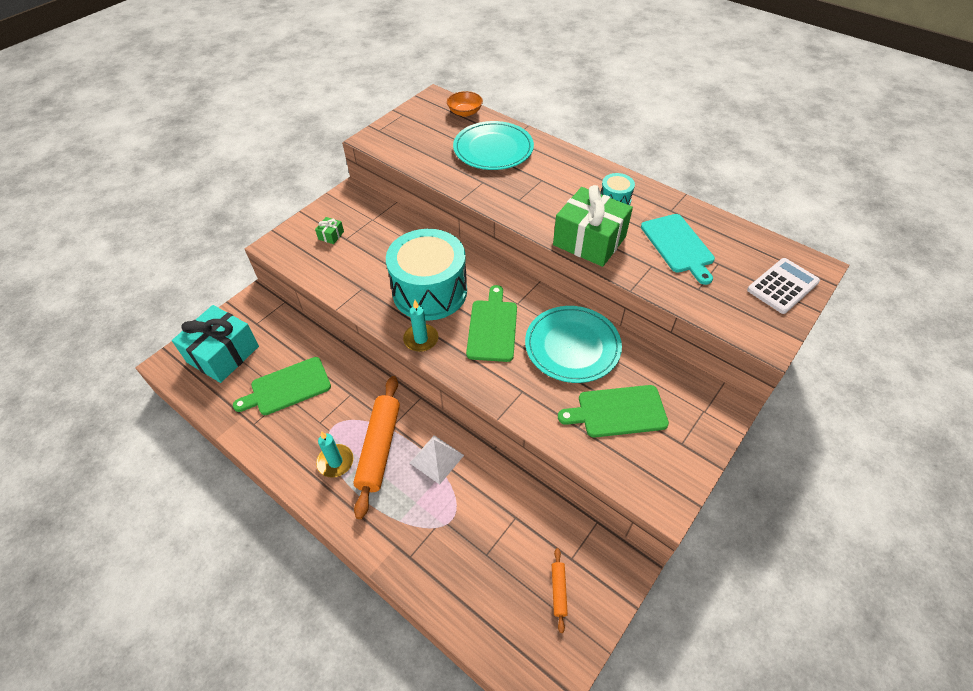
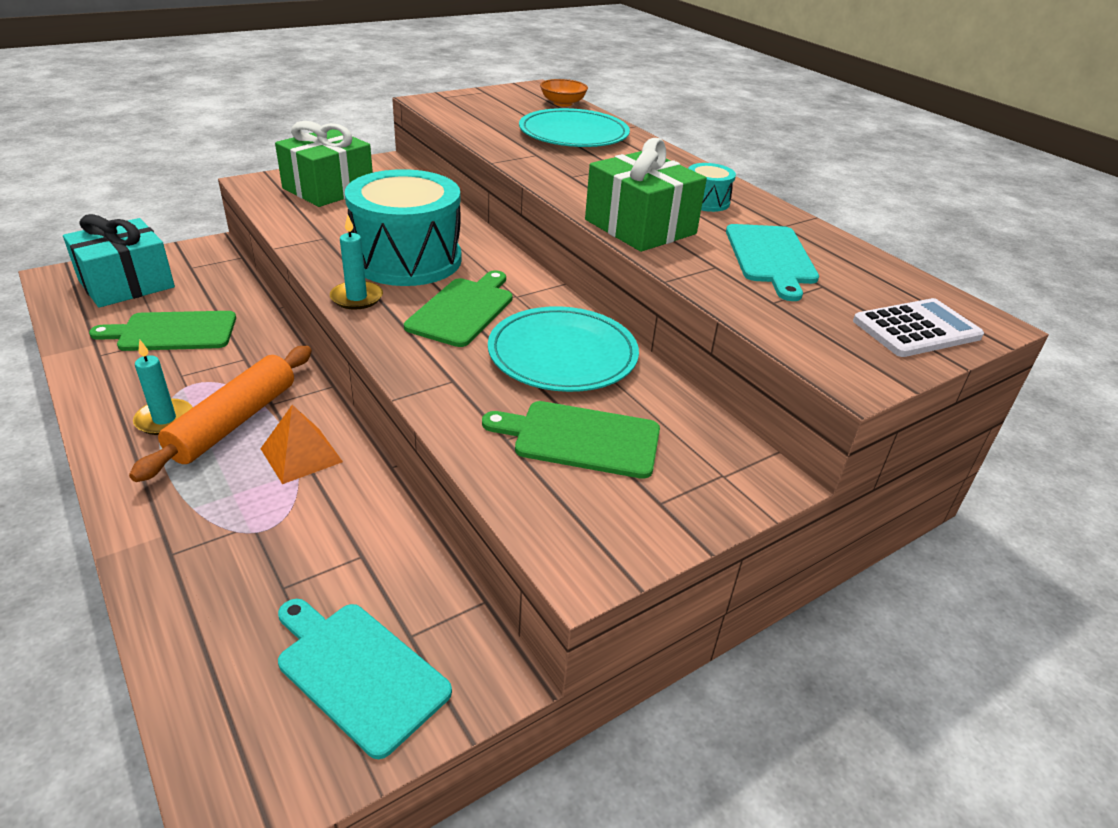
camera: 15 degrees right, 15 degrees down
(331, 235) = (328, 189): green gift -> green gift, size x2.49
(436, 459) = (301, 455): white pyramid -> orange pyramid
(558, 590) = (359, 672): orange rolling pin -> turquoise cutting board

